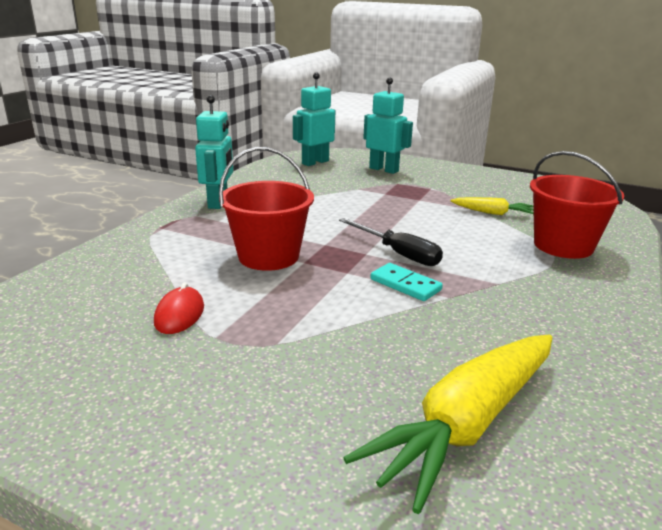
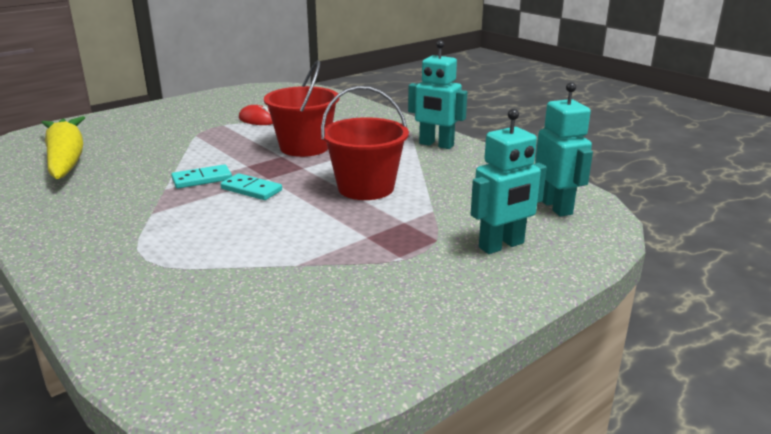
camera: 115 degrees right, 0 degrees up
(398, 253) = (251, 189): black screwdriver -> turquoise domino
(492, 213) = (281, 269): yellow carrot -> none
(563, 246) = (155, 276): red bucket -> red bucket (366, 188)

